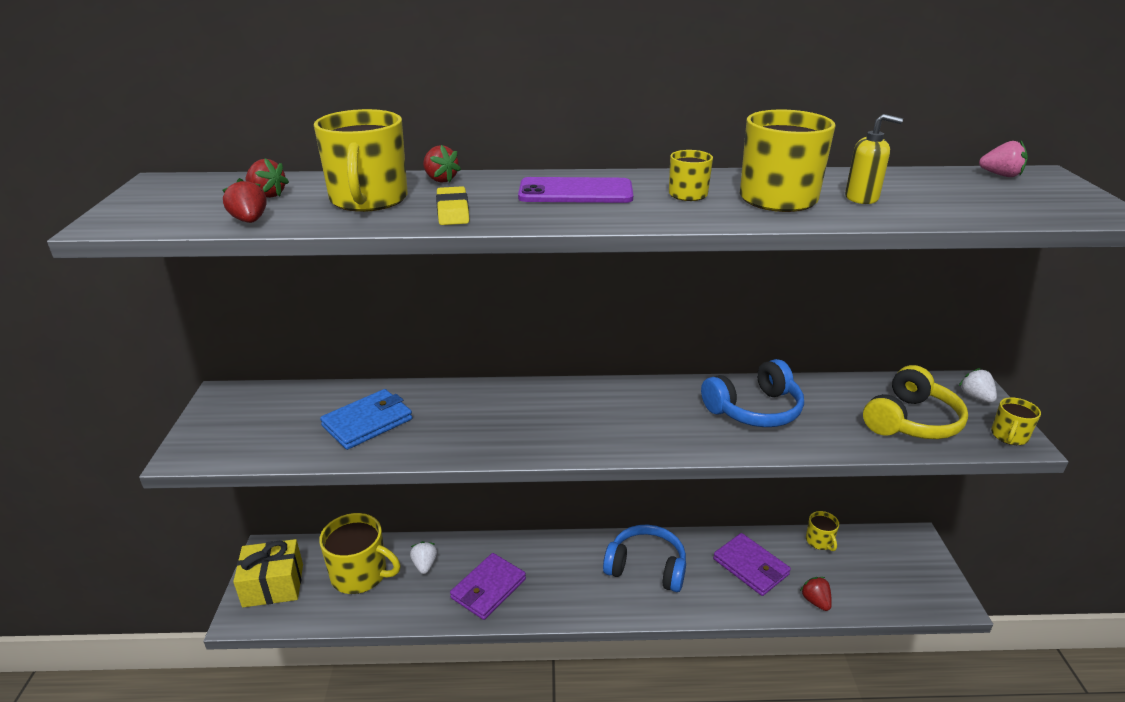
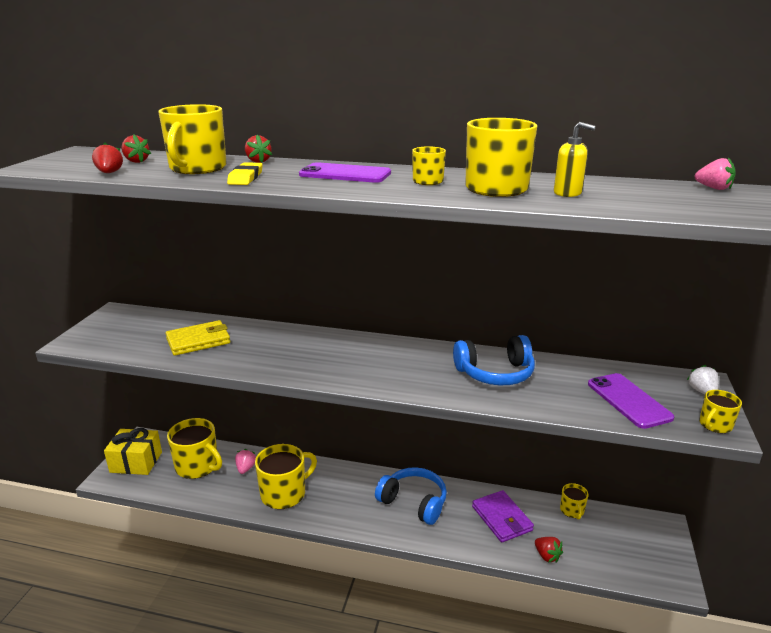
camera: 15 degrees right, 5 degrees down
(368, 422) = (198, 341): blue wallet -> yellow wallet
(425, 565) = (246, 468): white strawberry -> pink strawberry
(488, 588) = (284, 493): purple wallet -> yellow mug
(815, 601) = (547, 556): red strawberry -> red strawberry turned 150 degrees clockwise
(911, 421) = (628, 400): yellow headphones -> purple phone

